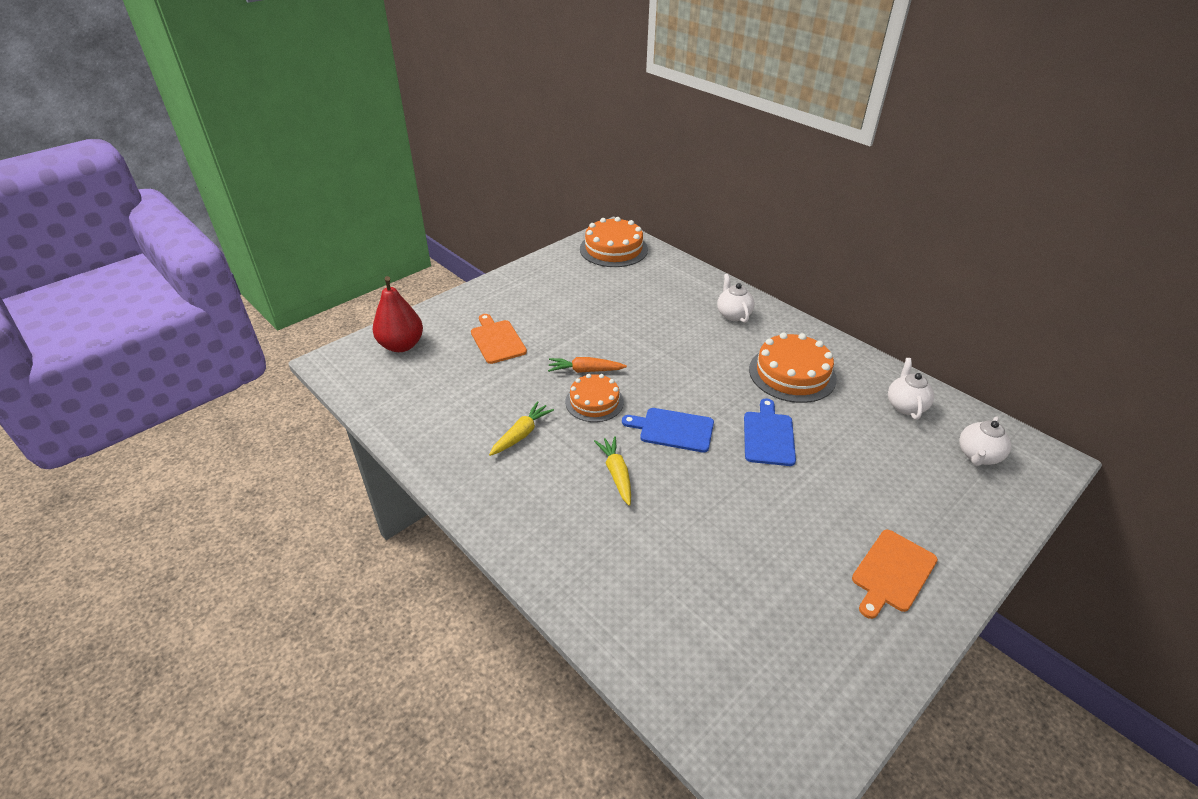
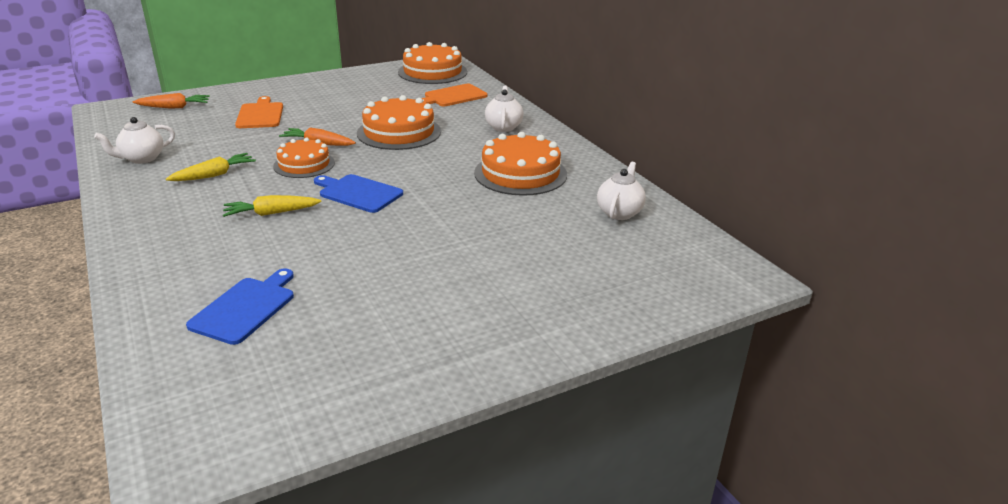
camera: 15 degrees right, 10 degrees down
(401, 345) = (174, 107): red pear -> orange carrot
(616, 474) = (271, 213): yellow carrot -> yellow carrot turned 105 degrees counterclockwise
(646, 340) = (399, 132): none -> orange cake
(768, 436) = (449, 211): blue cutting board -> blue cutting board (245, 308)
(892, 572) = (474, 328): orange cutting board -> orange cutting board (453, 96)
(978, 456) = (664, 261): white teapot -> white teapot (142, 159)

